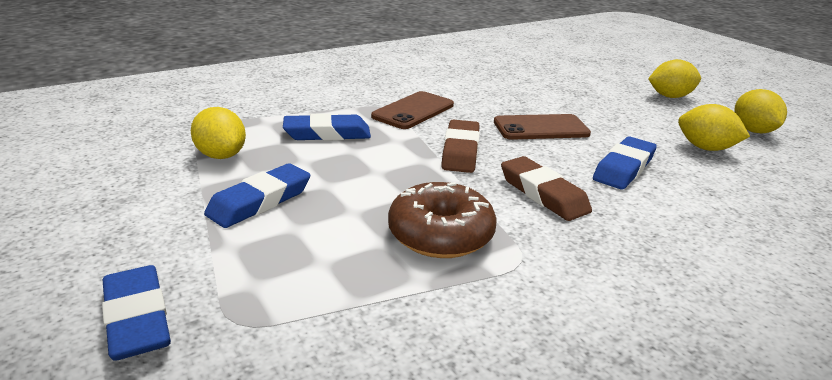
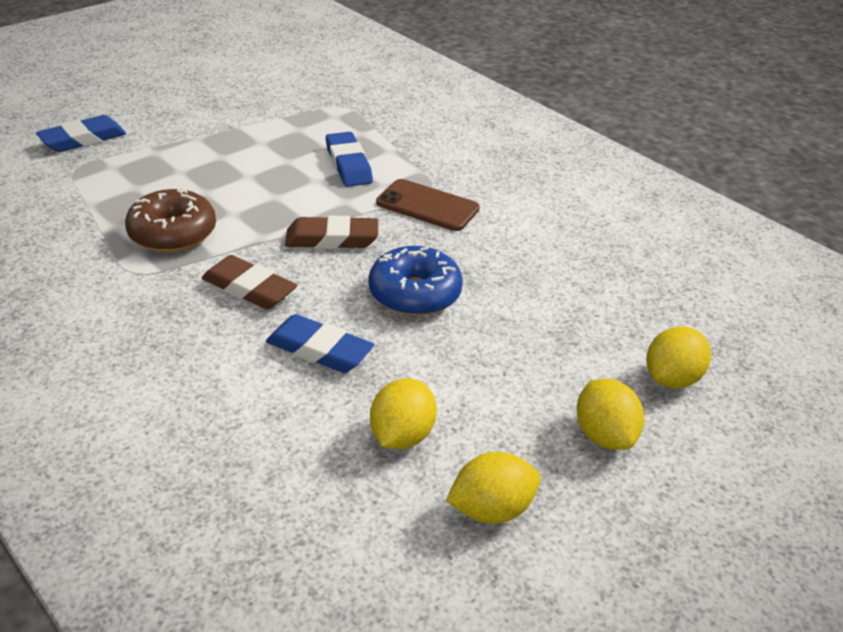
camera: 80 degrees right, 10 degrees up
(221, 155) = (290, 125): yellow lemon -> yellow lemon (672, 378)
(260, 201) = (217, 153): blue eraser -> none
(541, 128) = (415, 294): brown phone -> blue donut
(543, 194) = (249, 288): brown eraser -> brown eraser turned 75 degrees clockwise

